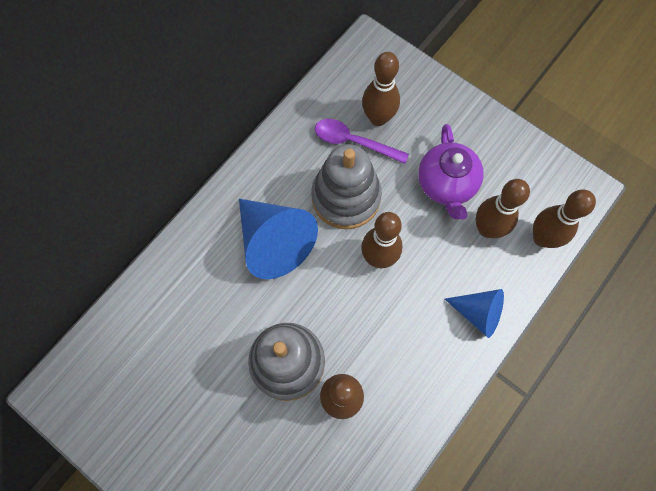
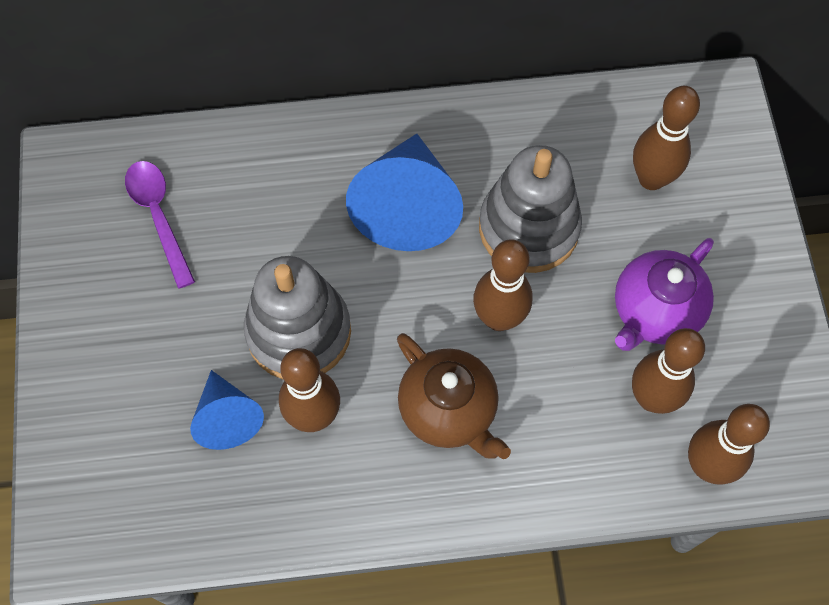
camera: 45 degrees right, 5 degrees down
(354, 142) = (598, 180): purple spoon -> purple spoon (159, 217)
(403, 328) = (449, 410): none -> brown teapot
(478, 313) = (546, 472): blue cone -> blue cone (227, 417)

